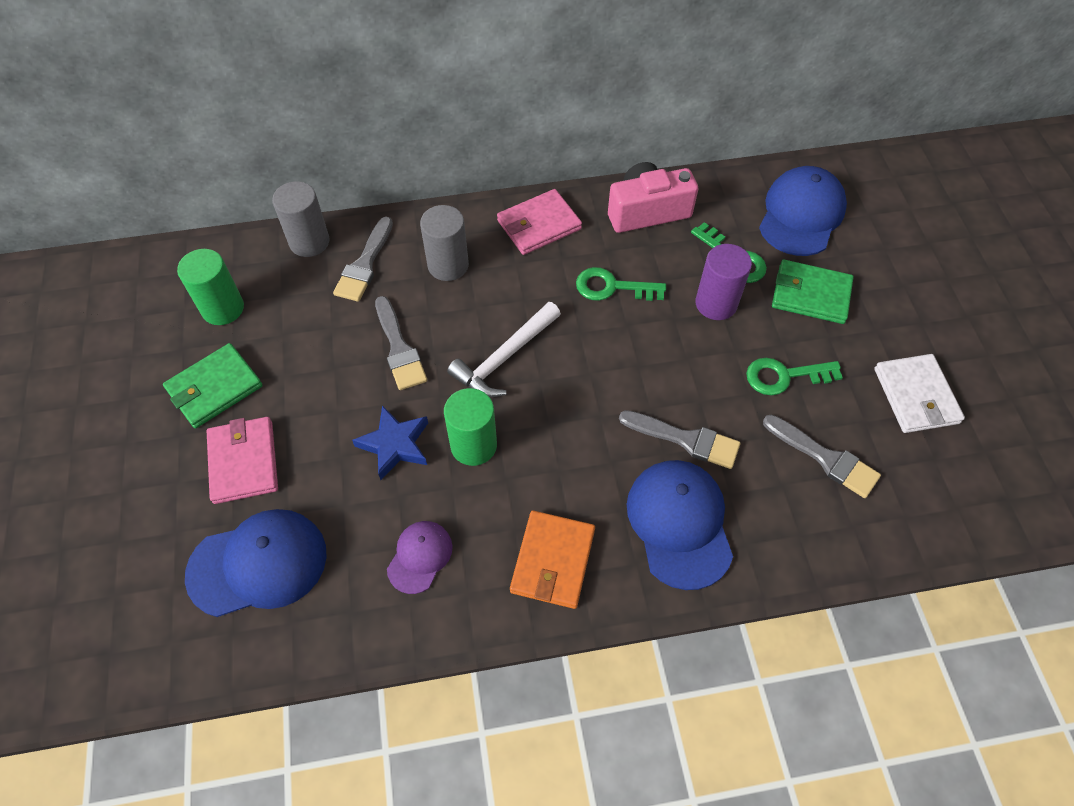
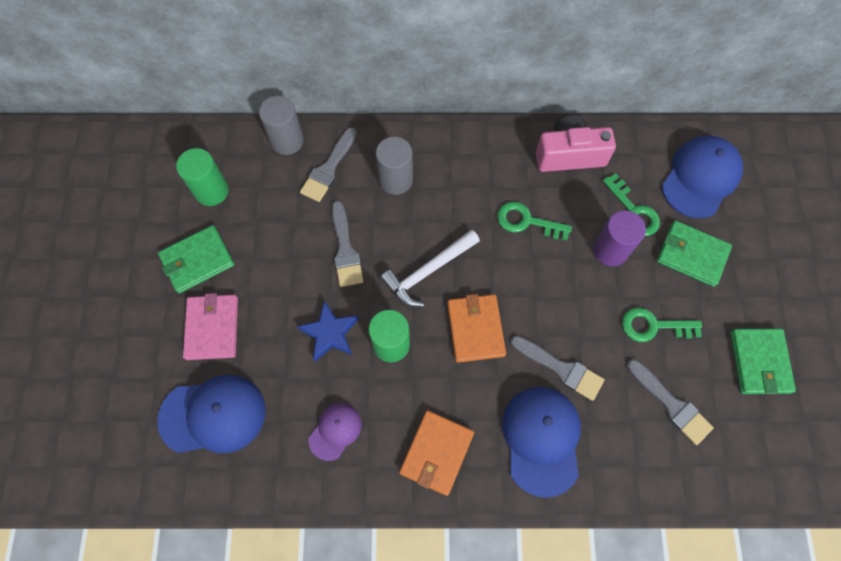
camera: 10 degrees right, 10 degrees up
(539, 225) = (476, 154): pink wallet -> none
(574, 412) = (475, 329): none -> orange wallet
(916, 396) = (760, 362): white wallet -> green wallet

